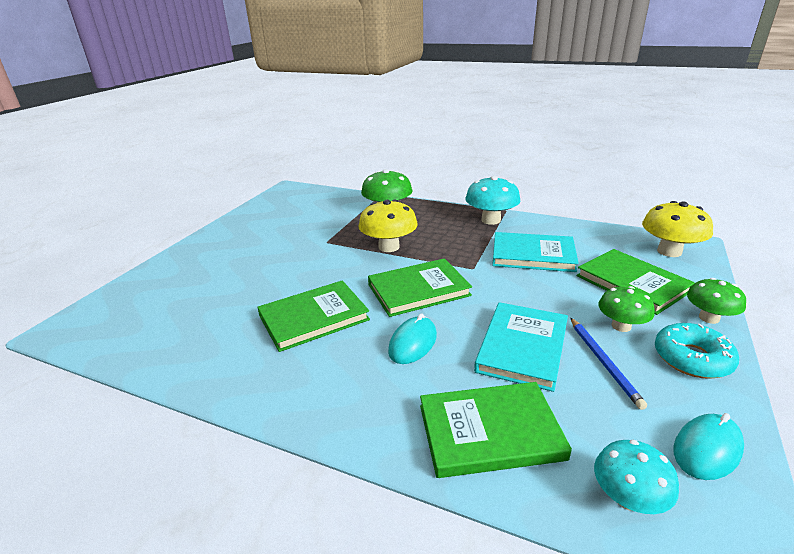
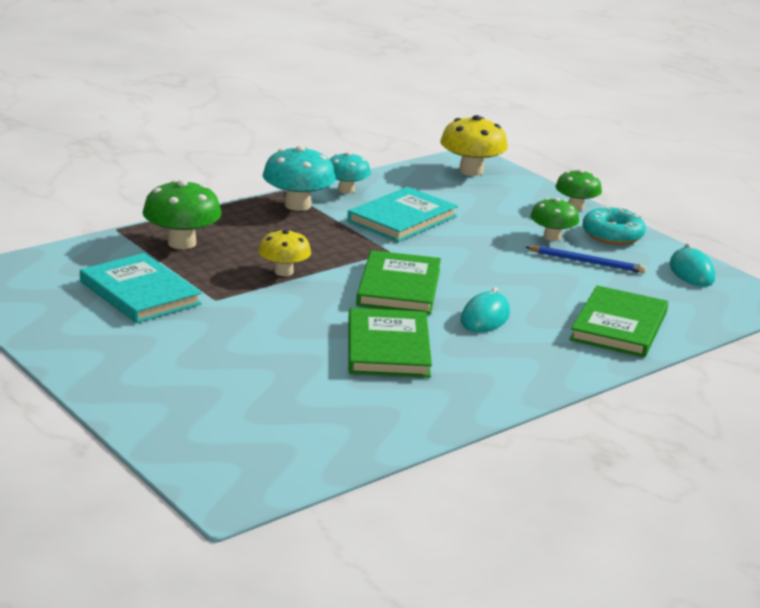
camera: 65 degrees left, 5 degrees down
(389, 247) = (283, 272): yellow mushroom -> yellow mushroom, size x0.66
(412, 343) = (485, 317): turquoise mouse -> turquoise mouse turned 60 degrees clockwise
(522, 347) = (539, 280): turquoise book -> turquoise book (139, 293)
(628, 498) = (706, 309): turquoise mushroom -> turquoise mushroom (346, 190)
(632, 283) = (501, 206): green book -> none

